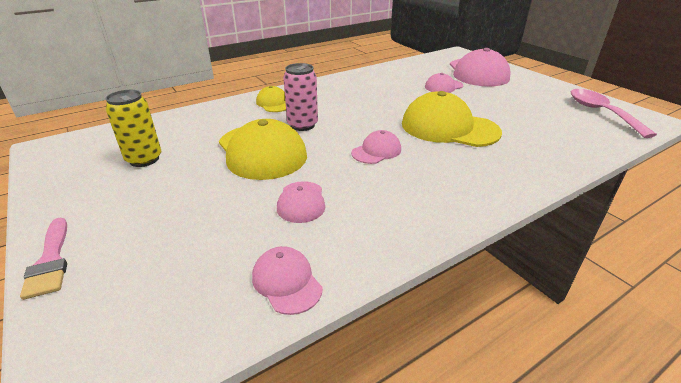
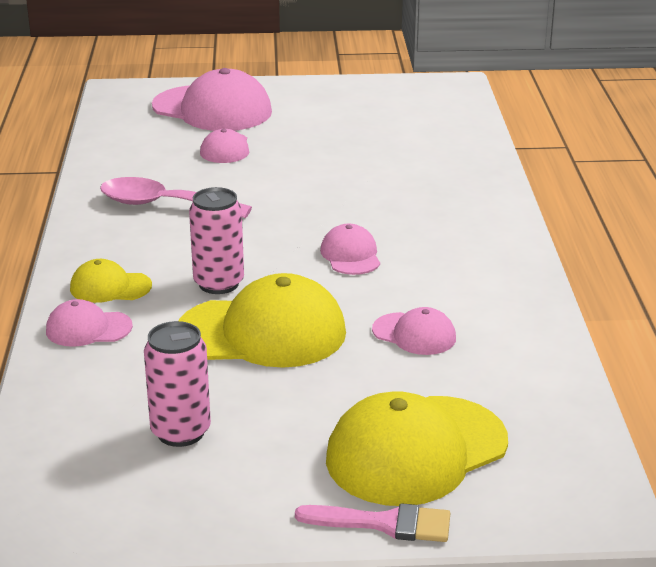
camera: 60 degrees left, 5 degrees down
(144, 159) = (180, 432): yellow can -> pink can
(286, 282) = (541, 375): pink cap -> pink cap (88, 329)
(449, 128) = (345, 192): yellow cap -> yellow cap (416, 451)
(601, 112) = (411, 98): pink spoon -> pink spoon (163, 205)

